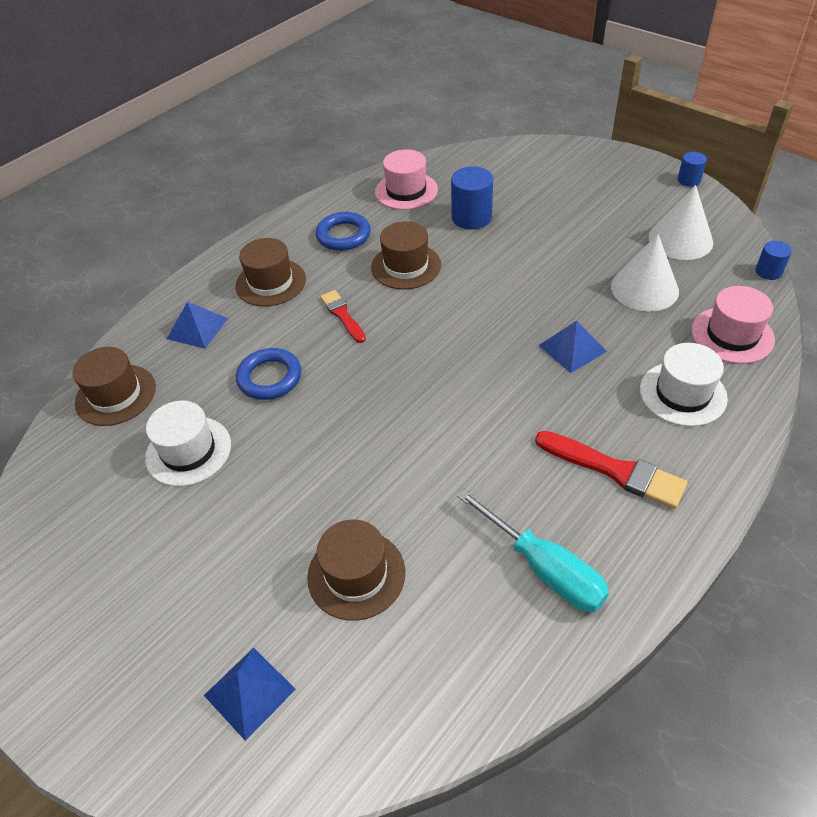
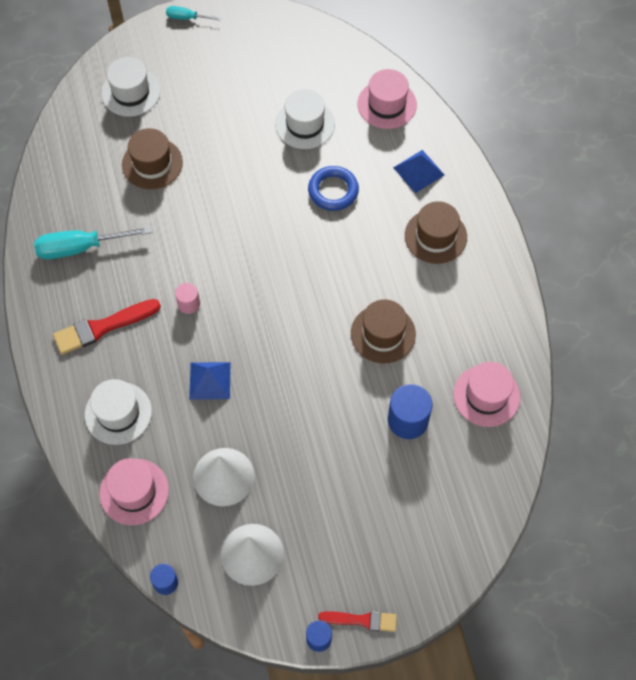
camera: 120 degrees right, 15 degrees up
(53, 712) = (187, 18): none -> turquoise screwdriver
(115, 395) = (387, 104): brown hat -> pink hat
(249, 692) = (131, 92): blue pyramid -> white hat
(342, 315) = (360, 262): red brush -> red brush (361, 620)
(343, 235) = (458, 313): blue ring -> none
(511, 413) = (189, 304): none -> pink cylinder

